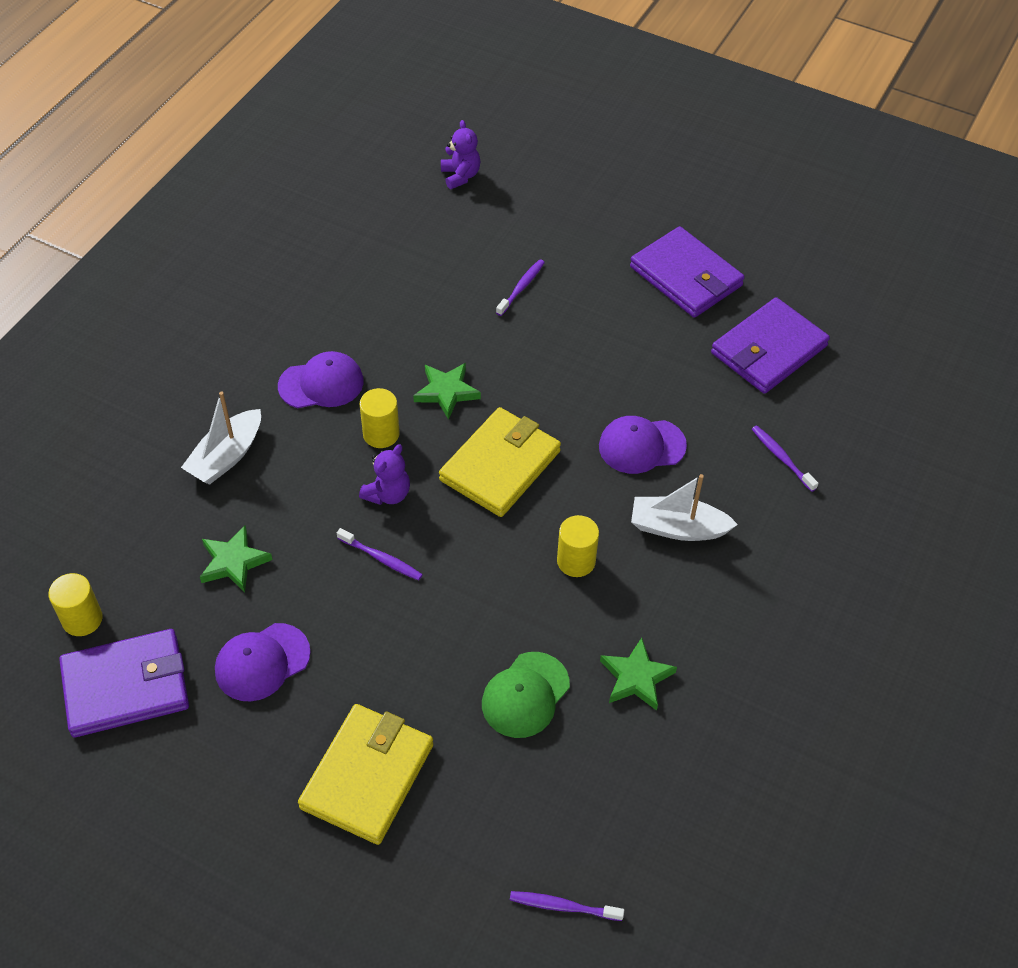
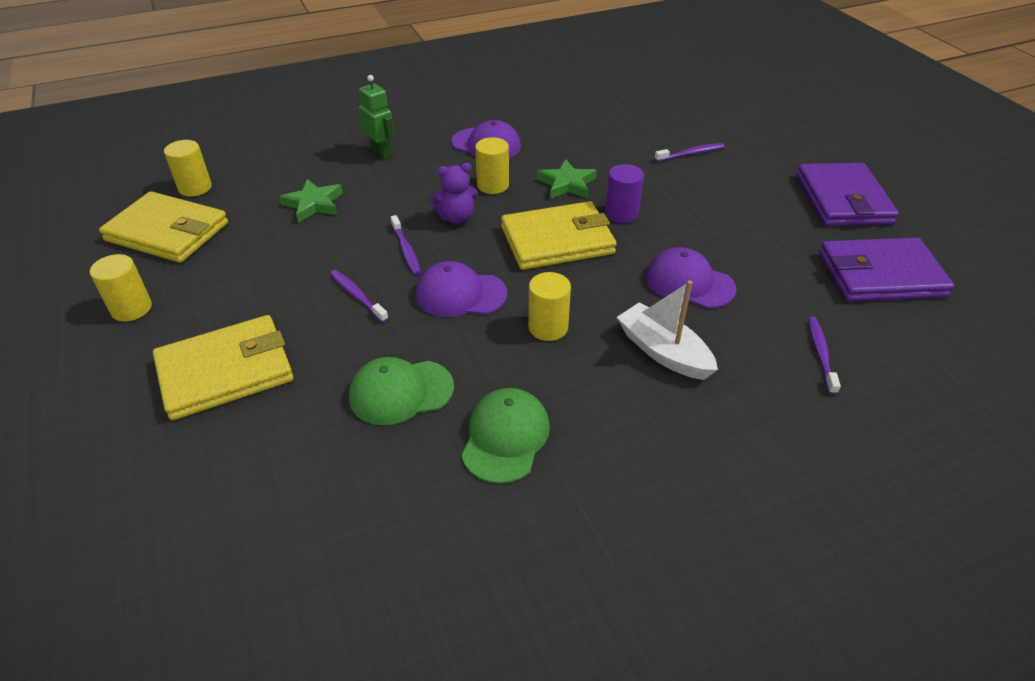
camera: 40 degrees right, 10 degrees down
(126, 686) = (167, 232): purple wallet -> yellow wallet
(205, 782) = (131, 308): none -> yellow cylinder
(226, 456) = (381, 153): white boat -> green robot
(262, 662) = (256, 264): purple cap -> purple cap (460, 294)
(460, 176) = (709, 85): purple teddy bear -> none
(525, 400) = (621, 213): none -> purple cylinder
(563, 906) = (233, 574): purple toothbrush -> purple toothbrush (357, 296)
(636, 678) = (505, 437): green star -> green cap

